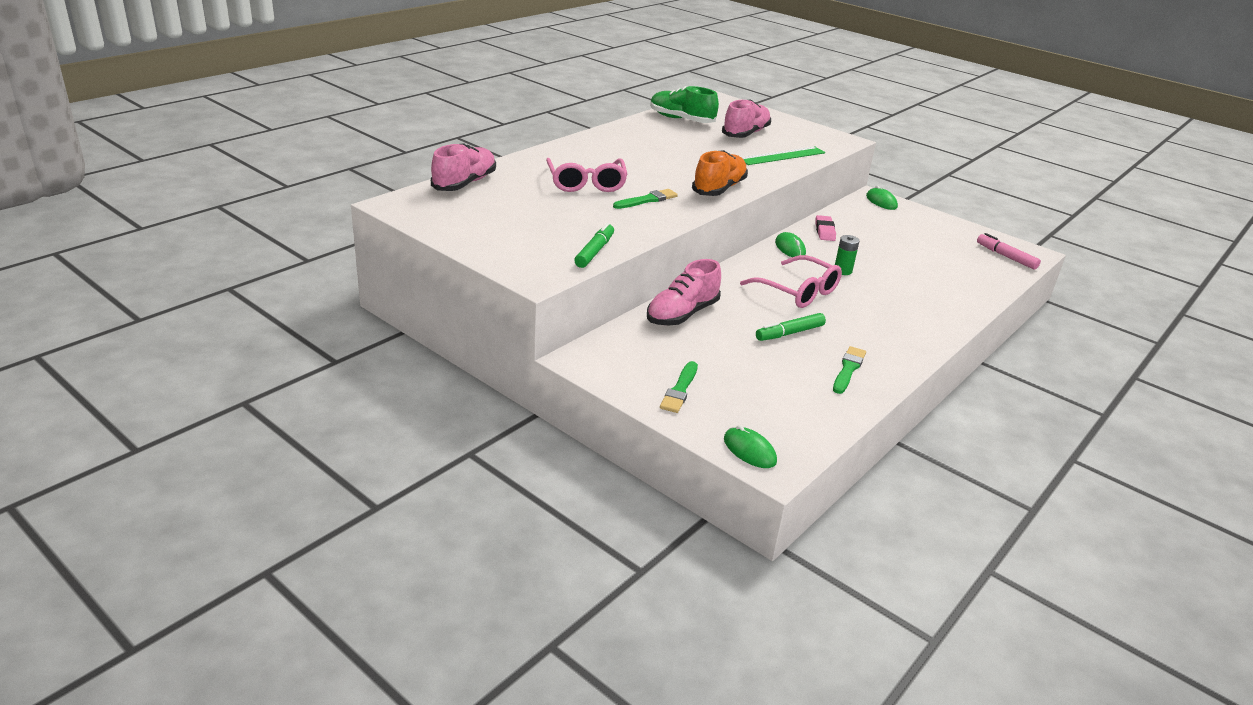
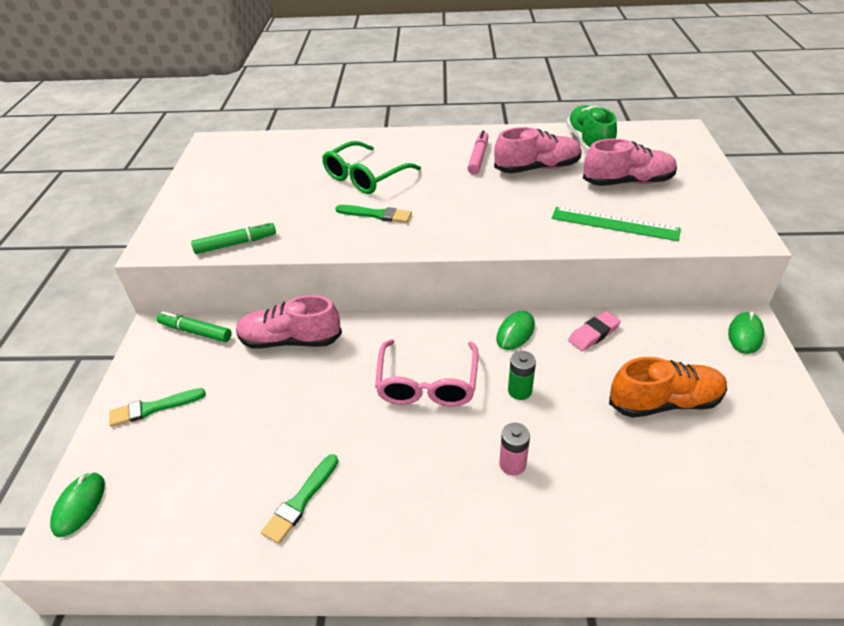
camera: 55 degrees right, 10 degrees up
(464, 183) = (286, 142): pink shoe -> pink shoe (537, 168)
(586, 183) = (365, 177): pink glasses -> green glasses
(719, 189) = (464, 232): orange shoe -> orange shoe (664, 402)
(789, 333) = (331, 421): green marker -> green marker (195, 332)
(848, 369) = (301, 501): green brush -> green brush turned 135 degrees clockwise
(897, 299) = (512, 464): none -> pink battery
(1006, 256) = (794, 514): pink marker -> pink marker (478, 157)

